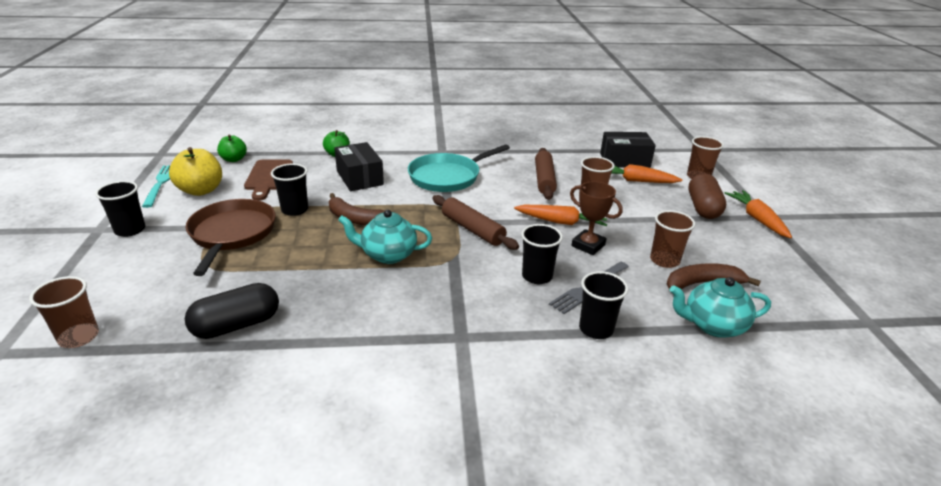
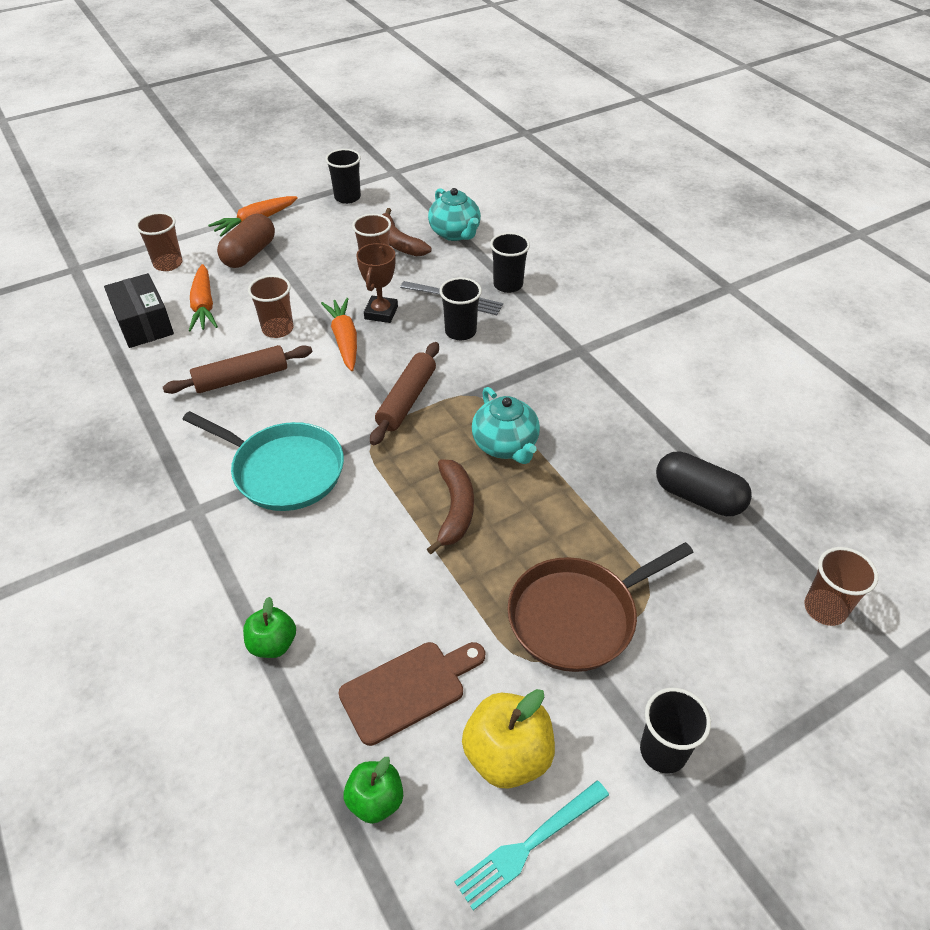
camera: 115 degrees left, 15 degrees up
(295, 210) = (477, 587): black cup -> black cup (347, 197)
(359, 178) = (341, 566): black box -> none
(703, 208) = (249, 254): brown capsule -> brown capsule turned 45 degrees counterclockwise

